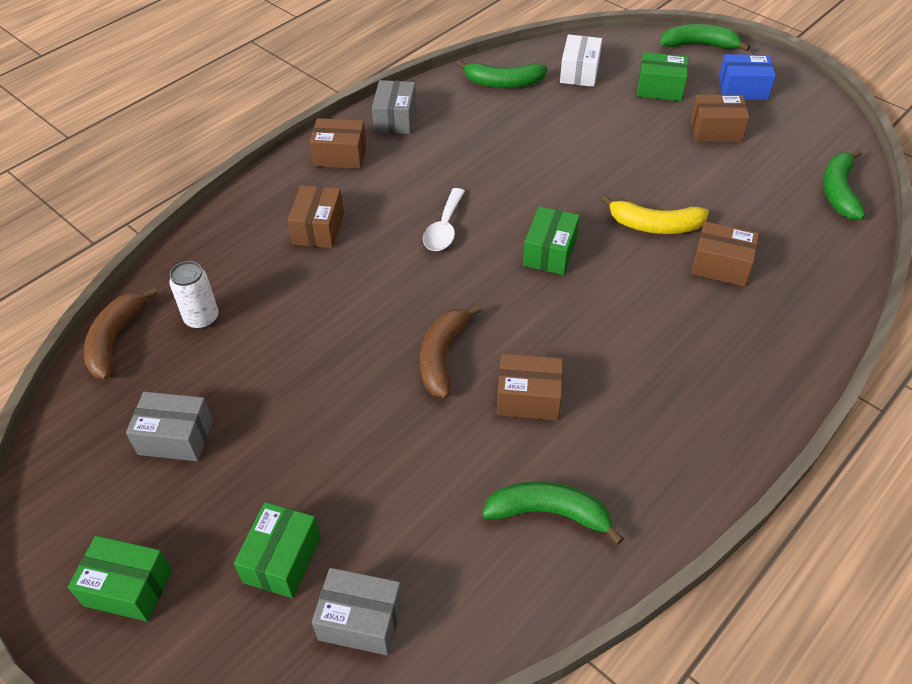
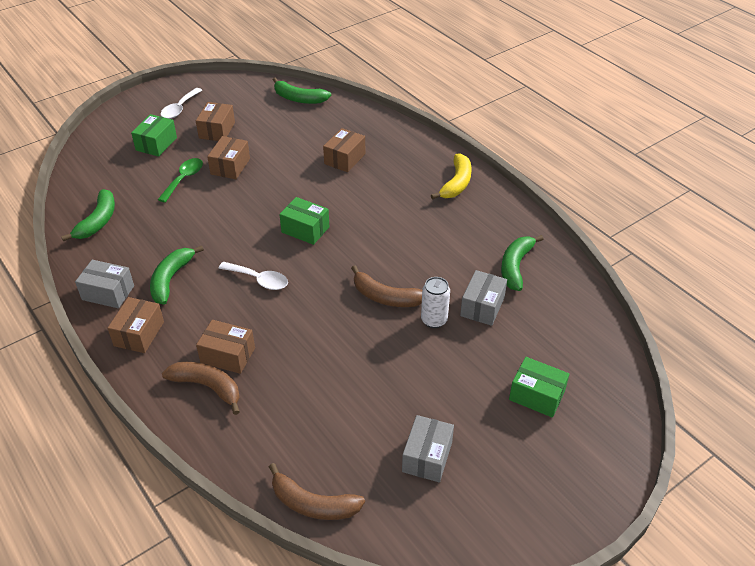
camera: 80 degrees left, 5 degrees down
(128, 588) = (552, 484): green box -> none
(202, 319) = (307, 439): white can -> white can (434, 320)
(271, 223) = (207, 387): none -> brown banana
(360, 620) = (580, 359): grey box -> grey box (482, 306)
(528, 398) = (430, 261): brown box -> brown box (230, 166)
(579, 72) = (111, 178): white box -> none
(603, 126) = (184, 179): none -> green spoon
(655, 225) = (298, 177): yellow banana -> yellow banana (456, 183)
(699, 45) = (116, 115): green banana -> green banana (171, 279)
(742, 89) = (179, 108): blue box -> white spoon

